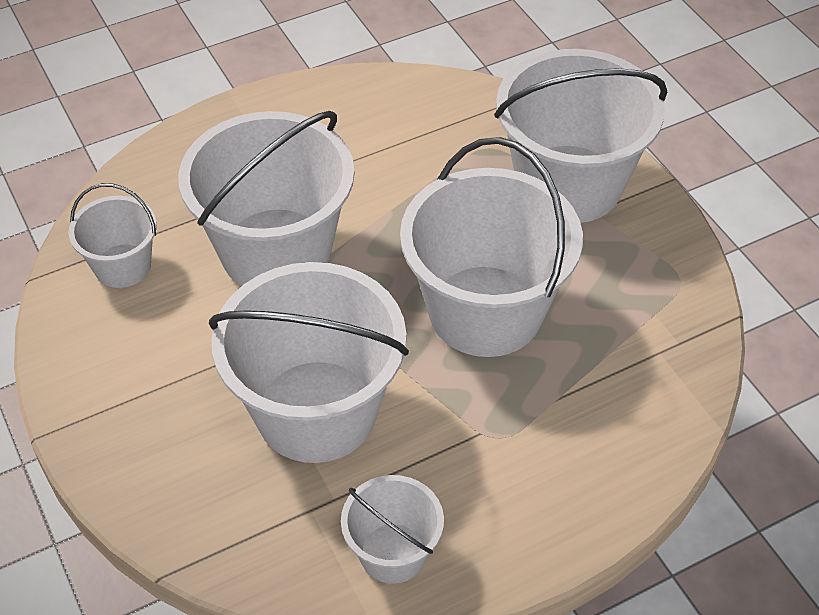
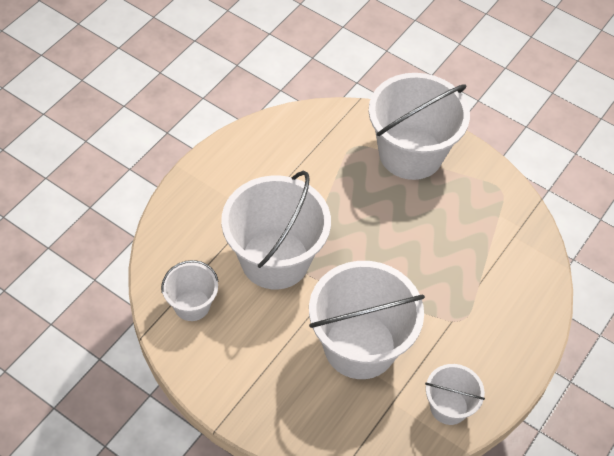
camera: 30 degrees left, 5 degrees up
(485, 311) = (412, 249): white bucket -> none

